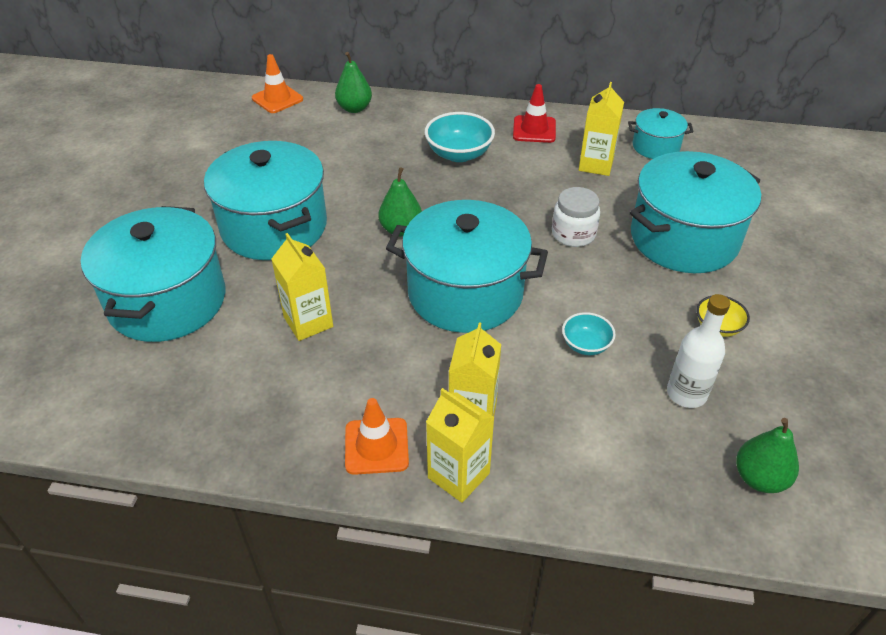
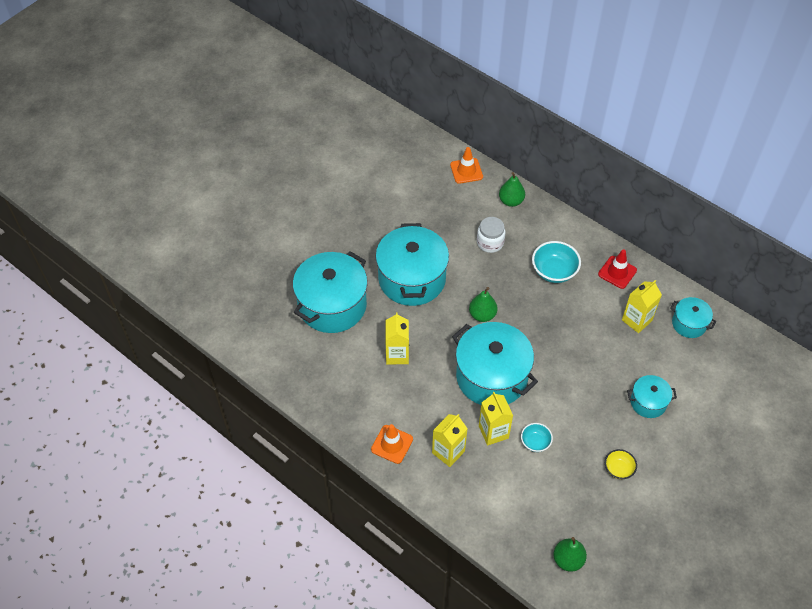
camera: 30 degrees right, 10 degrees up
(458, 475) = (421, 480): yellow carton -> yellow carton (493, 432)
(573, 234) = (582, 366): white jar -> white jar (490, 242)
(684, 239) = (648, 402): turquoise pot -> turquoise pot, size x0.50
(686, 394) = (567, 497): white bottle -> none

